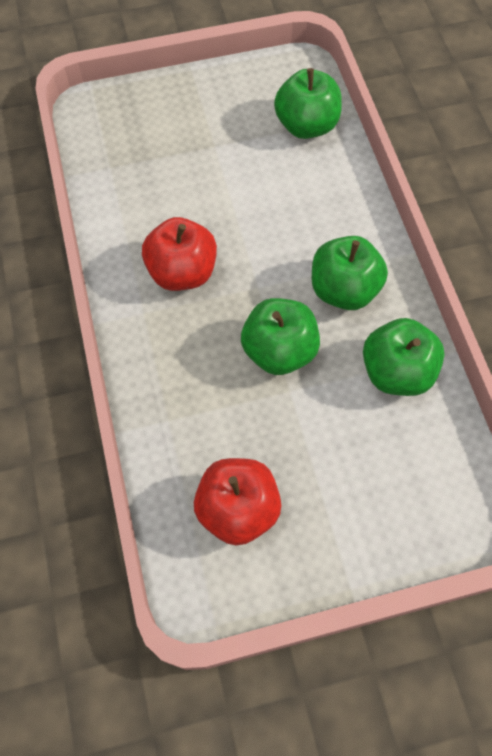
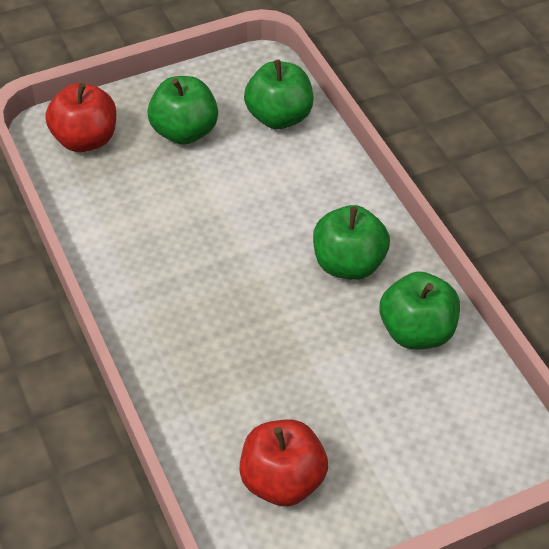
camera: 10 degrees left, 15 degrees down
(182, 272) = (179, 270): red apple -> red apple (85, 140)
(279, 351) = (294, 329): green apple -> green apple (184, 132)

